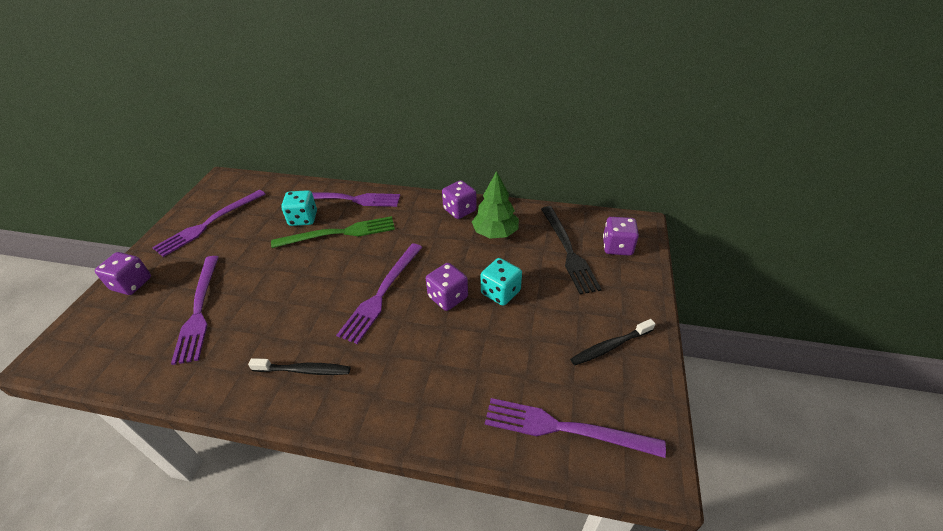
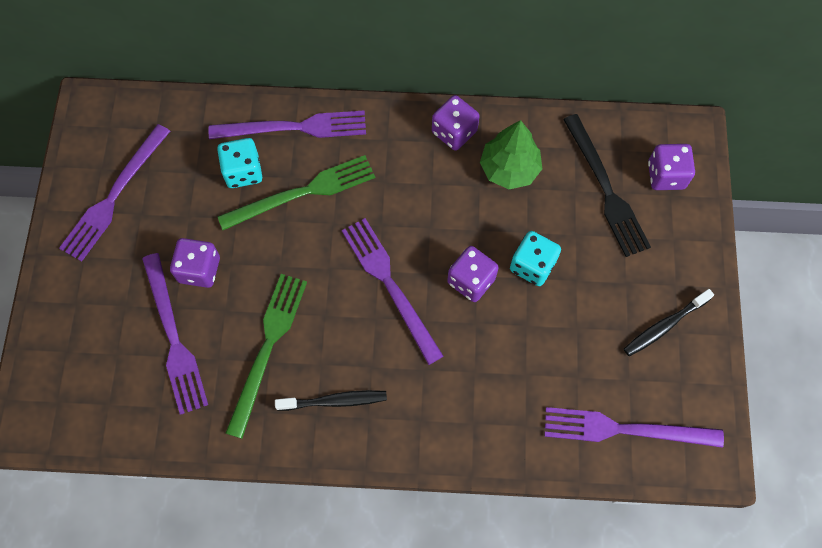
camera: 10 degrees left, 25 degrees up
(132, 284) = (65, 310): purple dice -> purple dice (199, 270)
(267, 325) = (267, 348): none -> green fork
(382, 293) = (390, 285): purple fork -> purple fork turned 135 degrees clockwise

